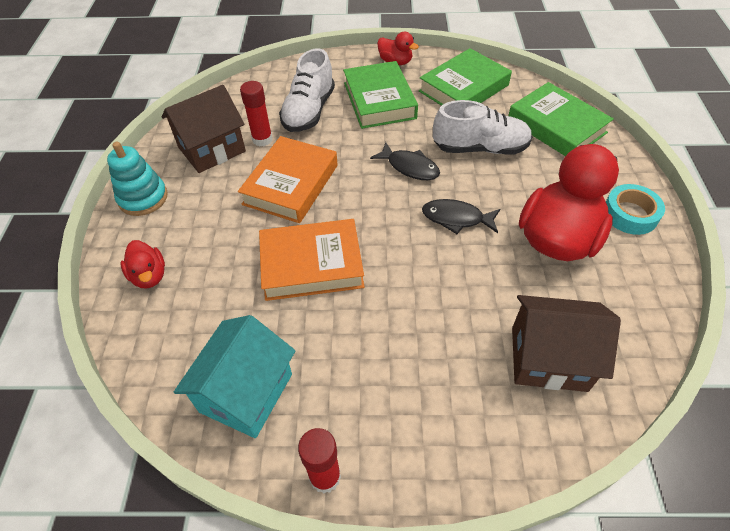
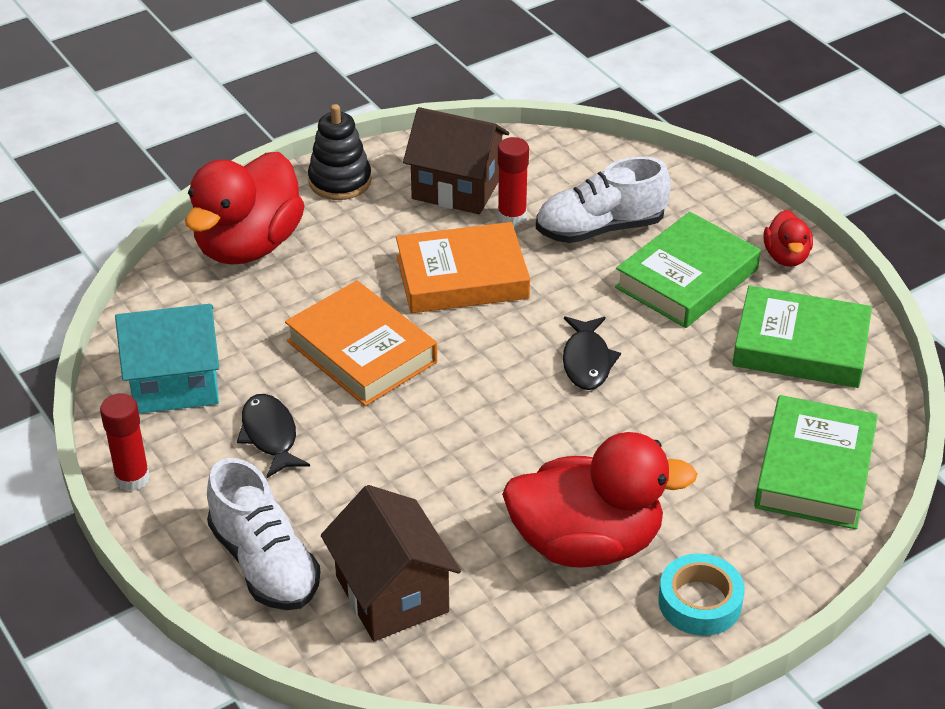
camera: 55 degrees right, 10 degrees down
(143, 198) = (340, 181): turquoise stacking toy -> black stacking toy
(149, 276) = (248, 245): red duck -> red duck, size x2.10
(456, 218) = (537, 438): black fish -> black fish (270, 435)
(480, 148) = (687, 411): white shoe -> white shoe (264, 563)

